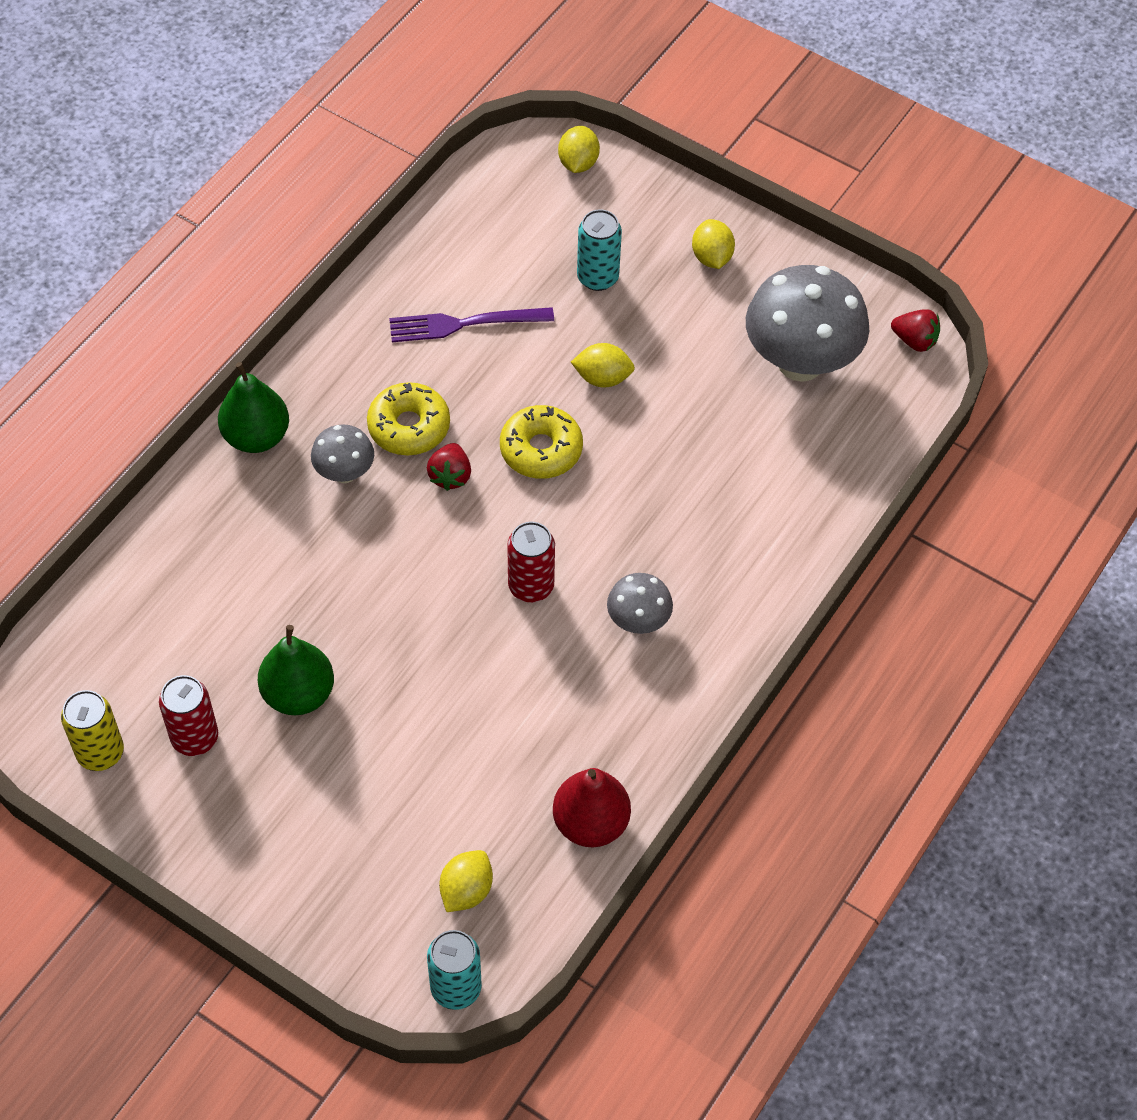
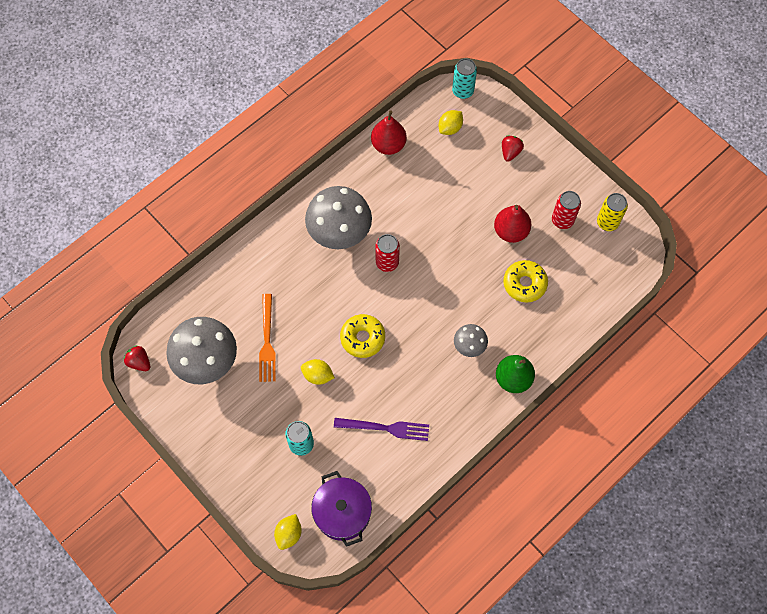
camera: 165 degrees left, 10 degrees up
(298, 694) = (510, 231): green pear -> red pear
(409, 427) = (430, 367): yellow donut -> yellow donut (524, 284)
(450, 476) = (414, 333): red strawberry -> red strawberry (510, 152)
(503, 202) = (342, 513): none -> purple pot
(638, 621) = (339, 233): grey mushroom -> grey mushroom, size x2.00
(708, 411) = (267, 342): none -> orange fork
(711, 257) = (231, 444): yellow lemon -> none

